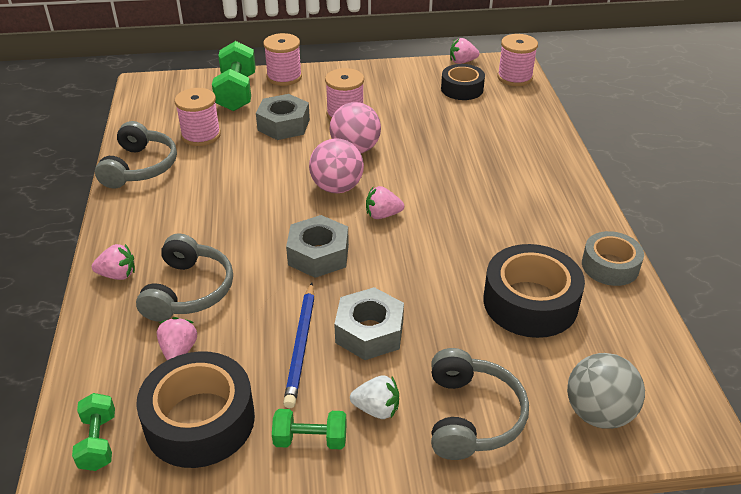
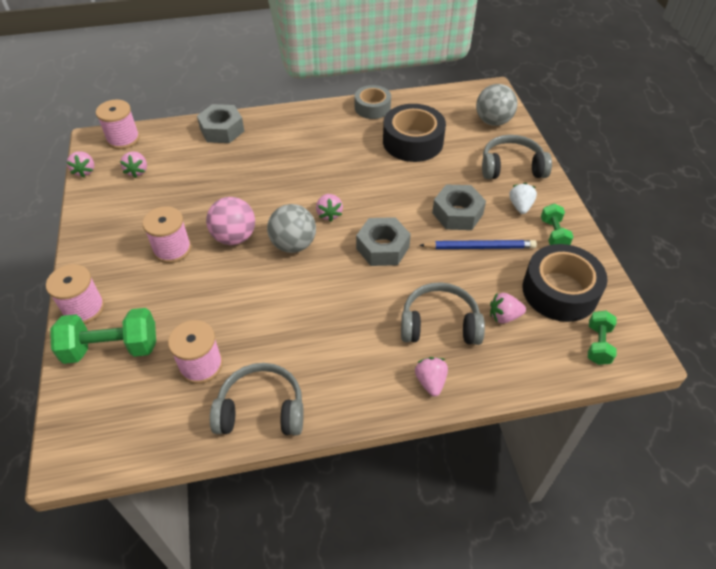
camera: 95 degrees left, 10 degrees up
(98, 442) = (598, 344): green dumbbell -> green dumbbell turned 60 degrees counterclockwise
(283, 125) = (186, 295): grey nut -> grey nut (222, 130)
(337, 187) = (293, 244): pink ball -> grey ball
(462, 89) = (137, 171): black tape -> pink strawberry

